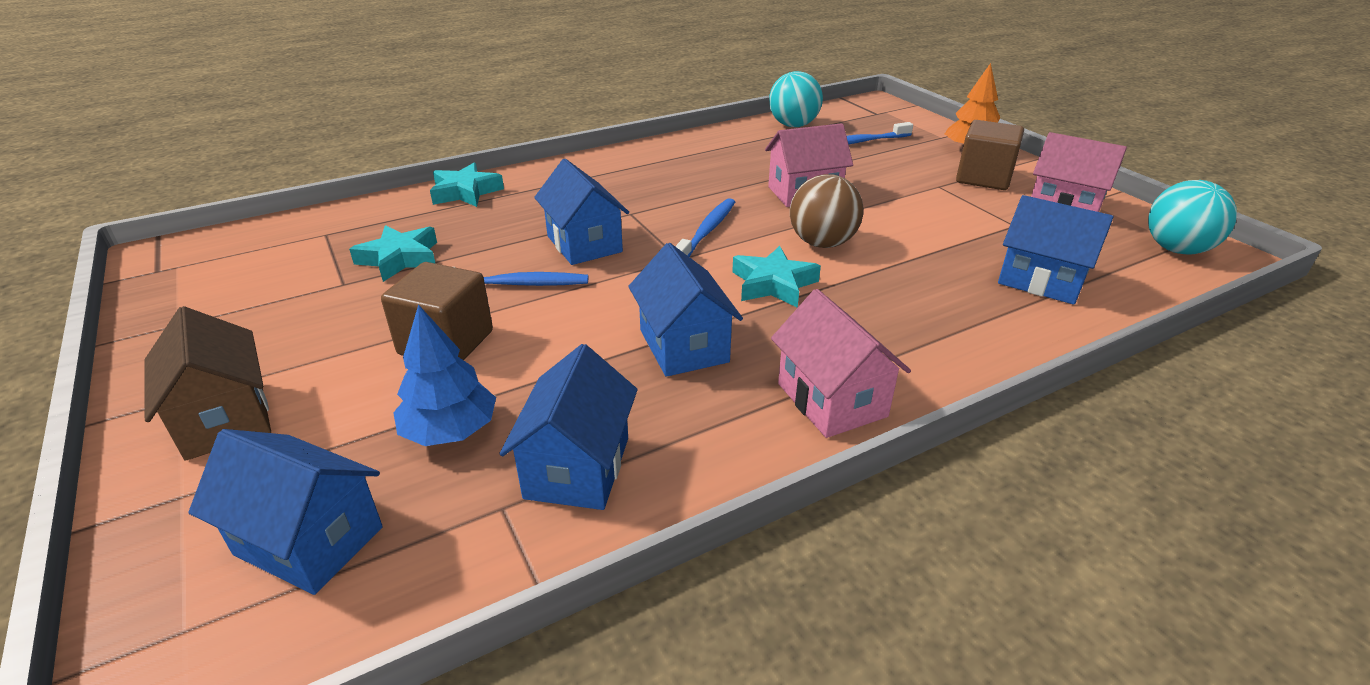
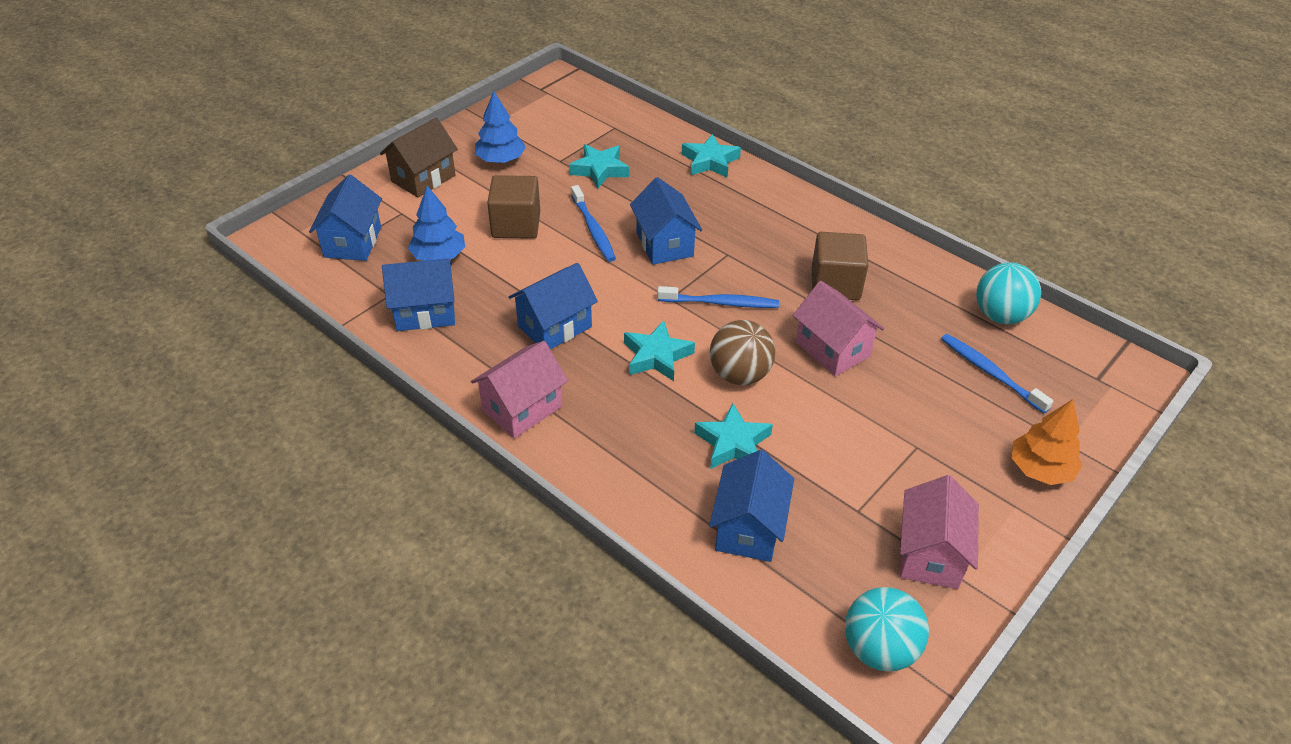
camera: 70 degrees right, 10 degrees up
(278, 331) = (501, 160): none -> blue tree
(584, 244) = (664, 244): blue house -> blue house turned 60 degrees counterclockwise
(922, 266) = (733, 443): none -> turquoise star
(983, 178) = (964, 483): brown cube -> brown cube (835, 284)

